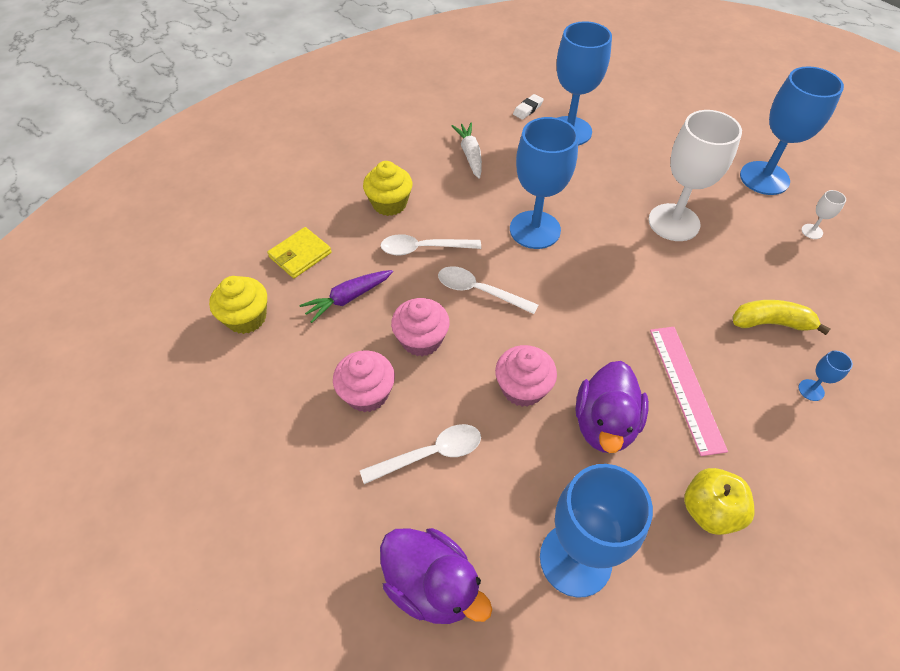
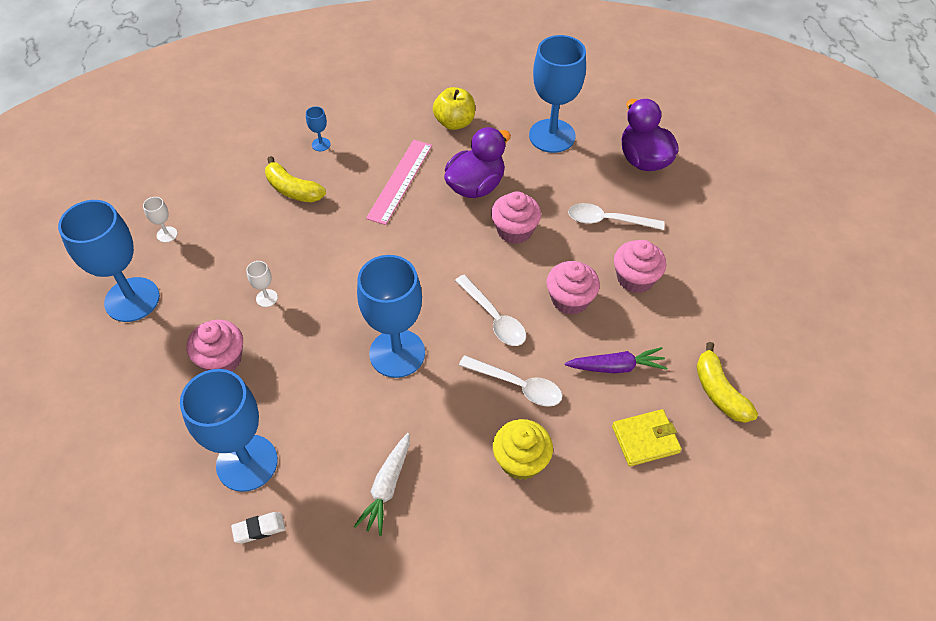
camera: 150 degrees left, 0 degrees up
(246, 318) = (719, 392): yellow cupcake -> yellow banana
(653, 172) = (222, 359): none -> pink cupcake
(674, 222) = (267, 298): white goblet -> white goblet, size x0.40

